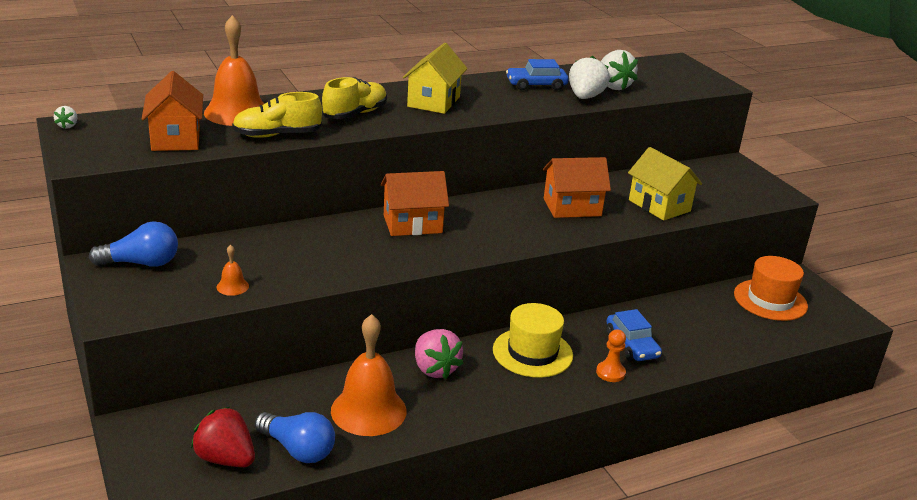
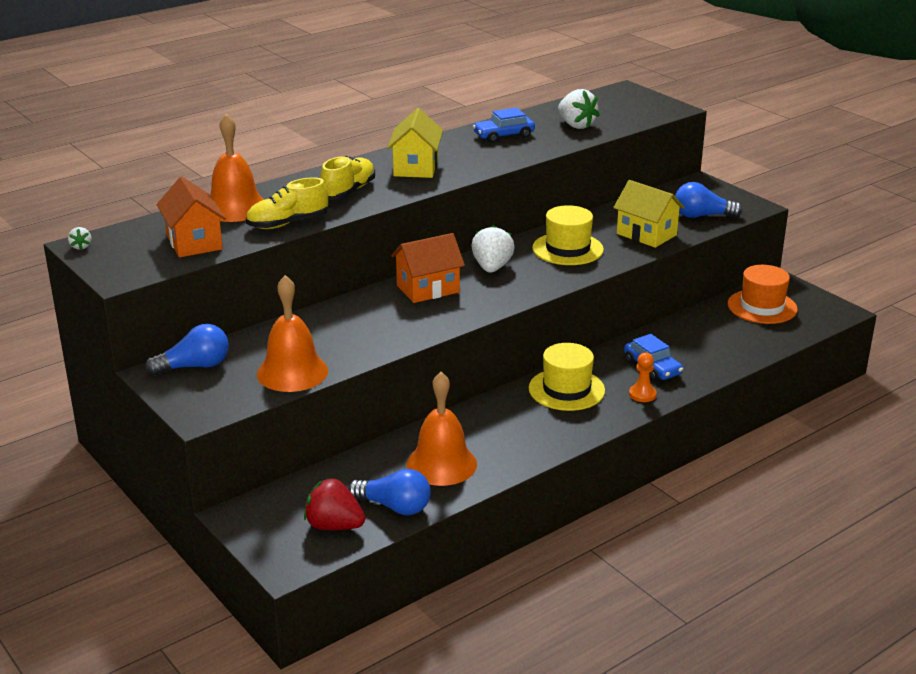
camera: 10 degrees left, 0 degrees up
(232, 286) = (292, 372): orange bell -> orange bell, size x2.35
(435, 369) = (485, 419): pink strawberry -> none
(572, 207) = (567, 249): orange house -> yellow hat
(585, 97) = (555, 140): white strawberry -> white strawberry (492, 268)
(724, 196) = (702, 216): none -> blue light bulb

